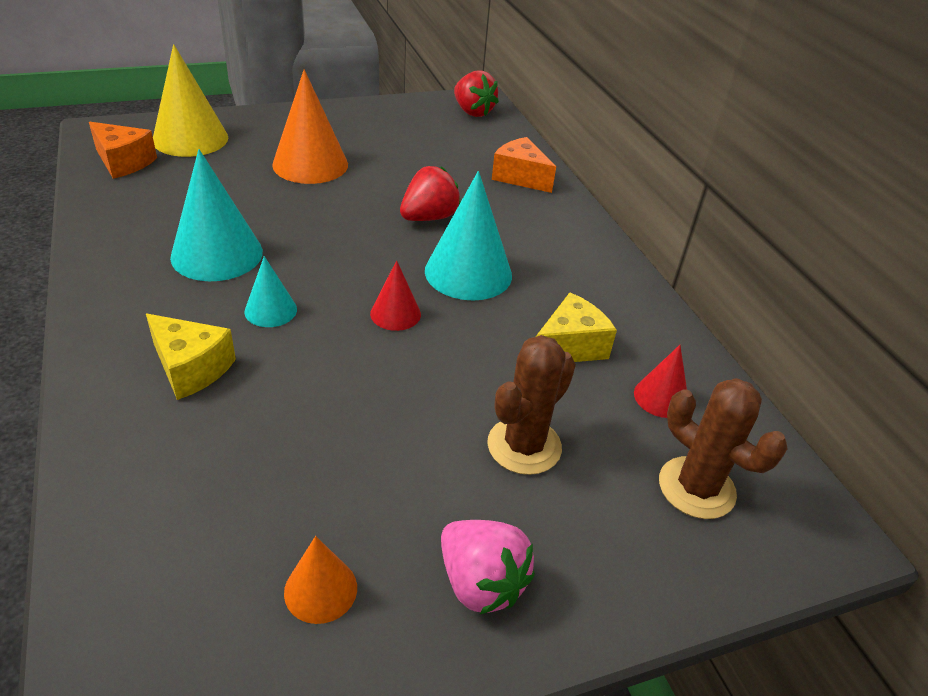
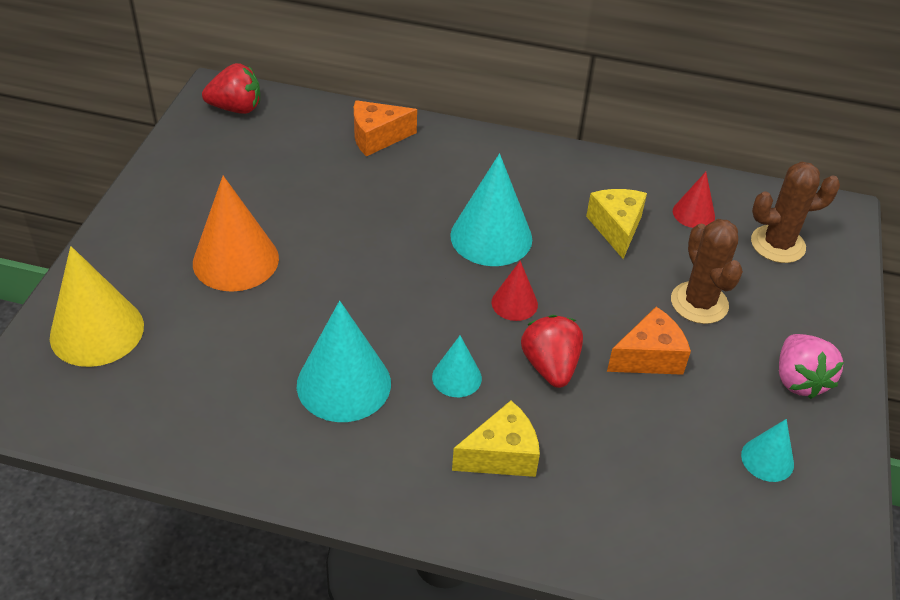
camera: 55 degrees left, 5 degrees up
(123, 162) = (101, 402): orange cheese -> orange cheese (649, 357)
(320, 589) = (767, 459): orange cone -> turquoise cone
(429, 217) = (394, 222): red strawberry -> red strawberry (550, 366)
(480, 582) = (799, 380): pink strawberry -> pink strawberry turned 90 degrees clockwise

